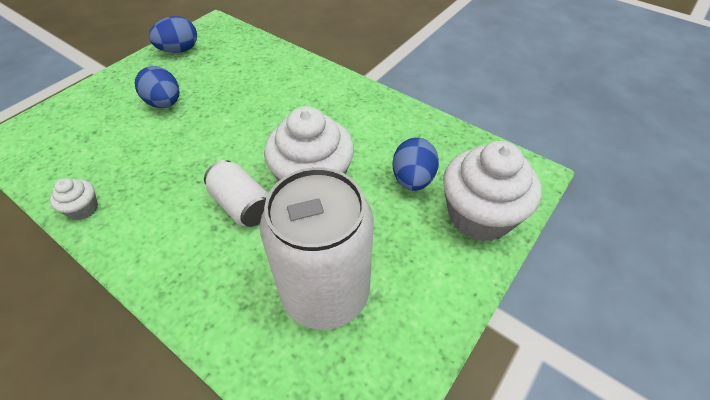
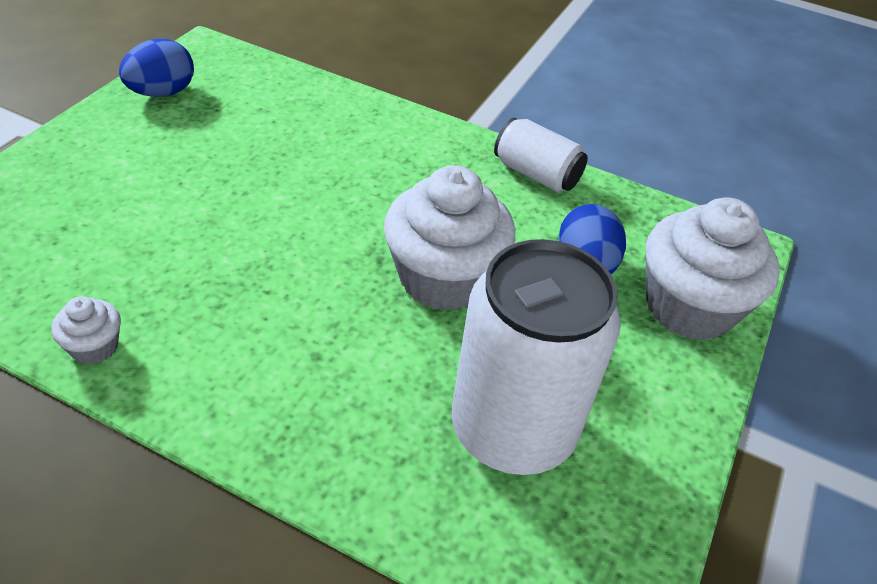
camera: 15 degrees left, 5 degrees down
(165, 103) = (169, 177): blue egg -> none
(242, 205) = (349, 321): white can -> white can (536, 174)

